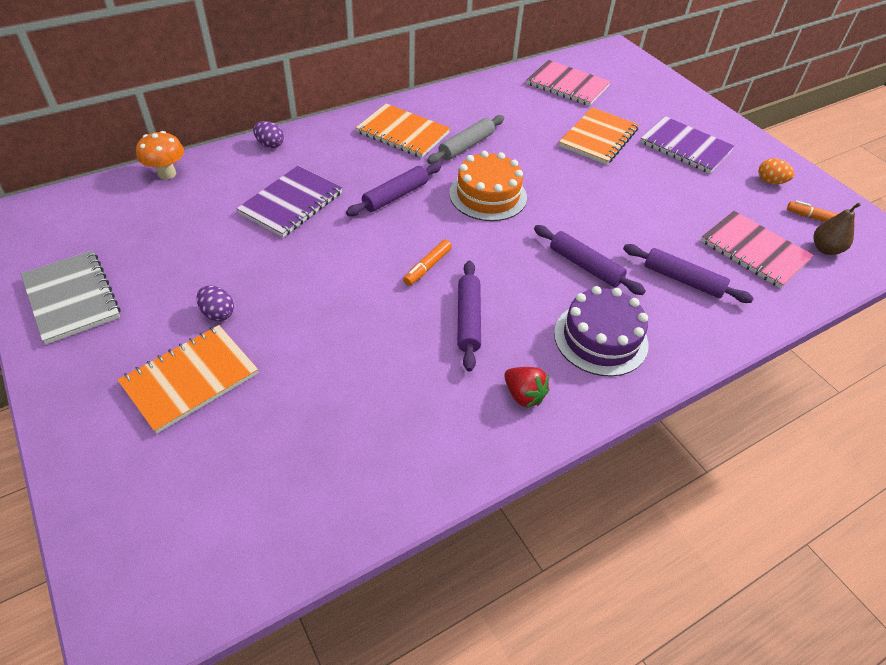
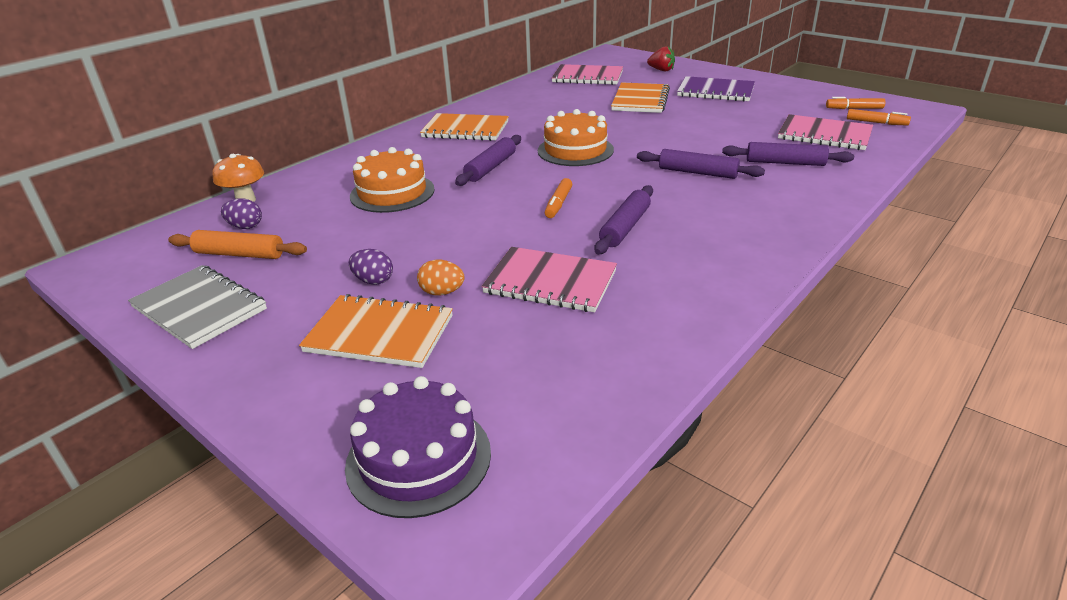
camera: 15 degrees left, 15 degrees down
(130, 242) = (239, 254): none -> orange rolling pin
(190, 379) = (379, 334): orange notebook -> orange notebook turned 75 degrees clockwise
(270, 145) = (341, 161): purple egg -> purple egg (245, 227)
(291, 203) = (392, 193): purple notebook -> orange cake
(360, 368) = (550, 282): none -> pink notebook
(466, 146) = (530, 126): grey rolling pin -> none
(468, 320) = (625, 227): purple rolling pin -> purple rolling pin turned 45 degrees clockwise
(523, 395) = (717, 262): red strawberry -> red strawberry (661, 70)
(600, 338) = (751, 211): purple cake -> purple cake (418, 458)
(770, 181) = (799, 96): orange egg -> orange egg (442, 292)
(825, 249) = (876, 123): brown pear -> orange marker

